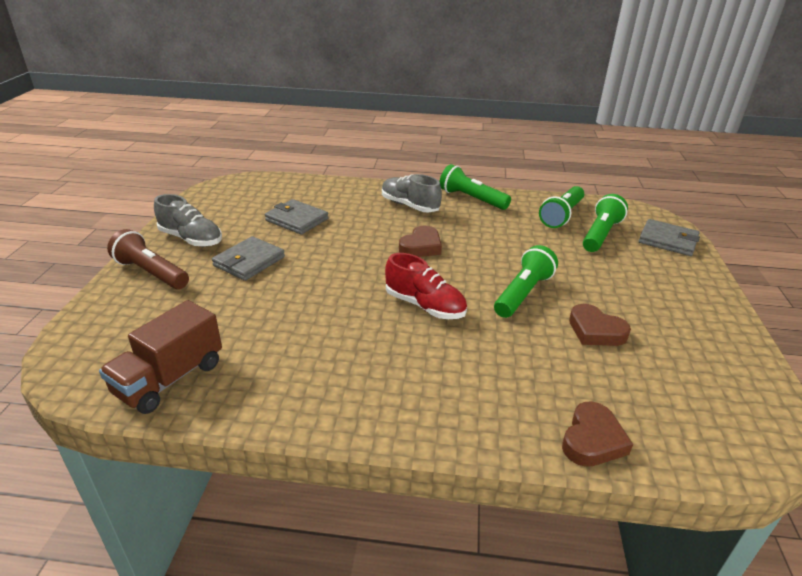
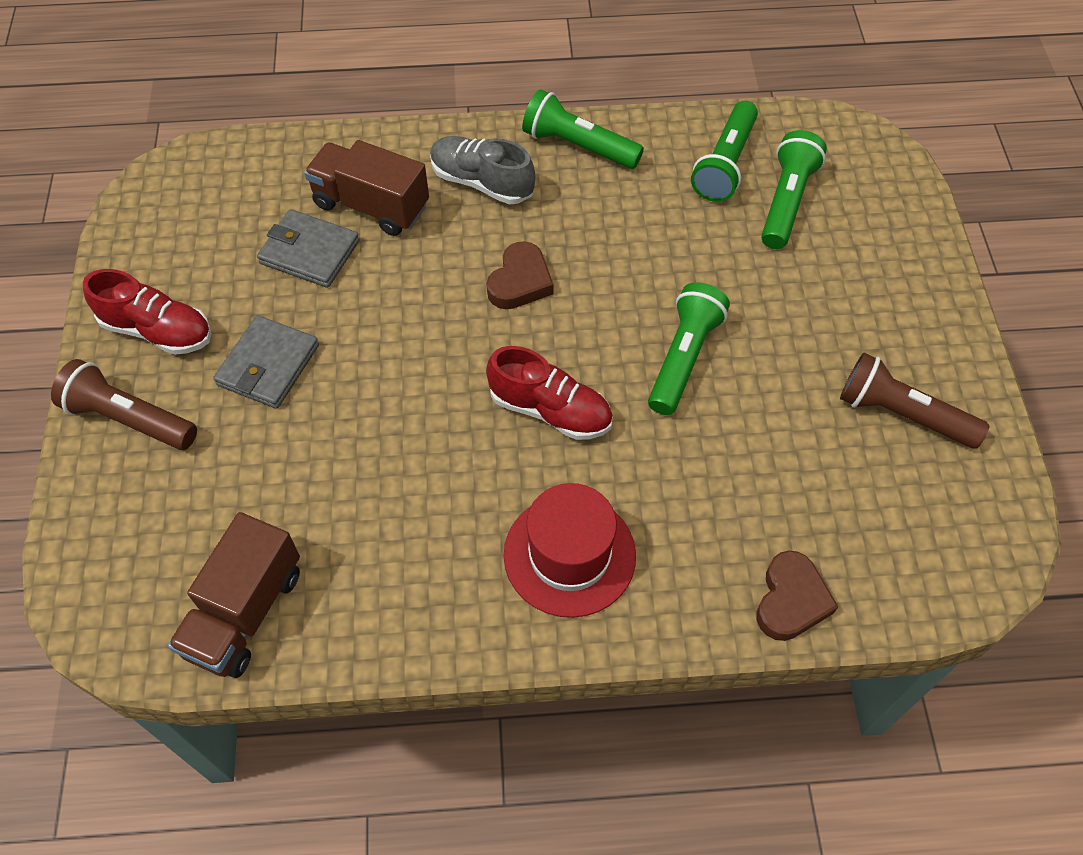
camera: 10 degrees left, 25 degrees up
(191, 239) = (157, 330): grey shoe -> red shoe
(341, 207) = (371, 205): none -> brown truck
(418, 384) = (569, 555): none -> red hat
(595, 331) = (787, 414): brown heart -> none
(667, 240) = (886, 198): grey wallet -> none
(683, 343) = (902, 414): none -> brown flashlight

